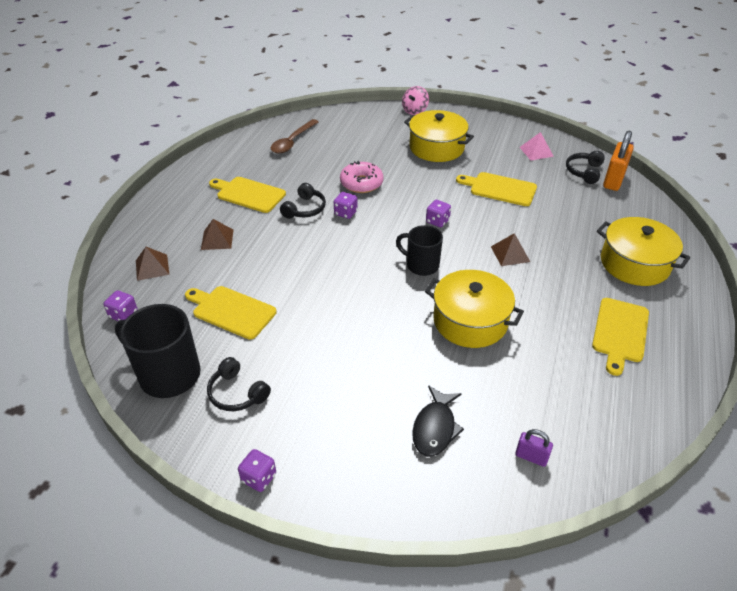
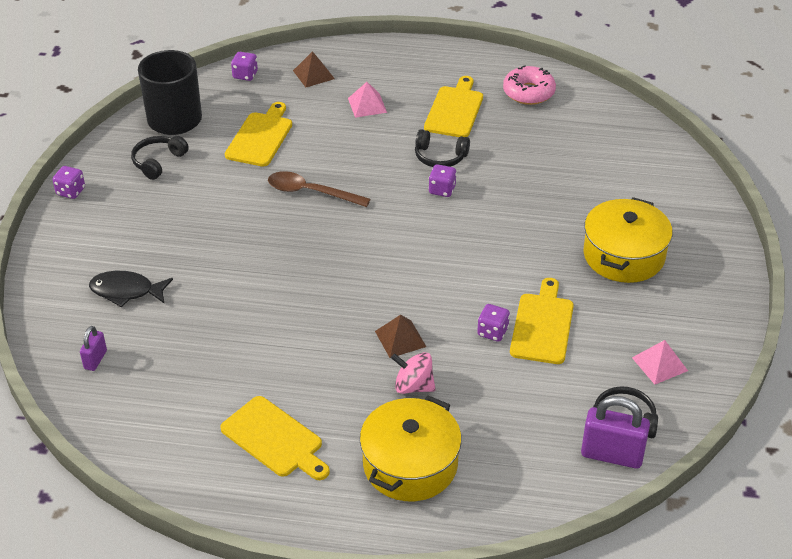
camera: 80 degrees right, 0 degrees up
(217, 239) = (367, 105): brown pyramid -> pink pyramid
(292, 141) = (581, 123): brown spoon -> brown spoon (311, 192)
(361, 183) = (508, 195): pink donut -> pink donut (528, 92)
(415, 111) = (719, 224): pink spinning top -> pink spinning top (413, 386)
(421, 265) = (360, 262): black mug -> none
(437, 221) = (449, 269): purple dice -> purple dice (492, 332)
(470, 321) = (274, 308): yellow pot -> none
(613, 180) = (612, 455): orange padlock -> purple padlock
(620, 332) = (275, 439): yellow cutting board -> yellow cutting board turned 150 degrees counterclockwise

